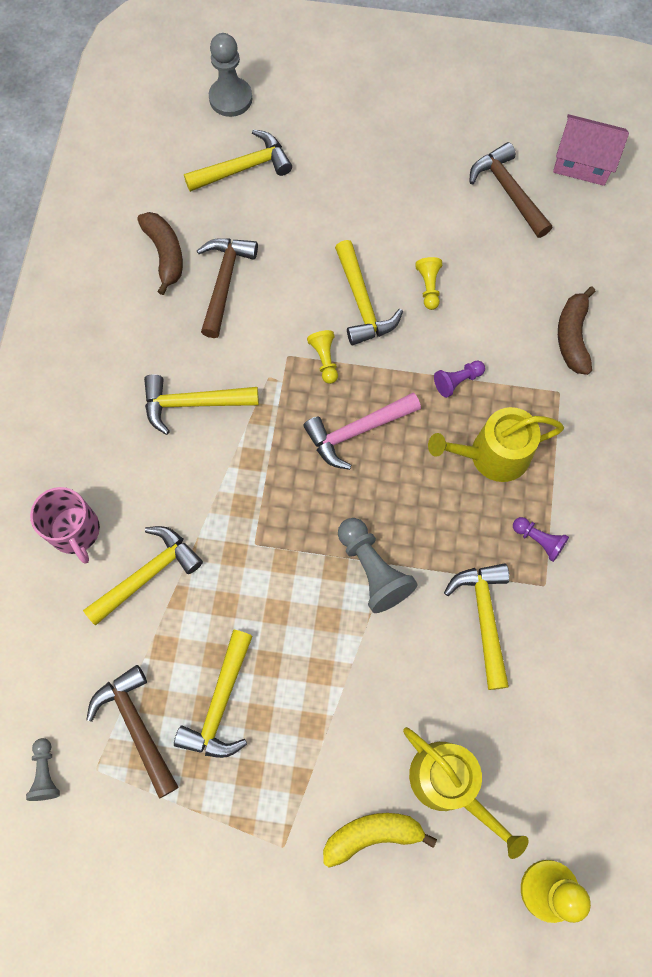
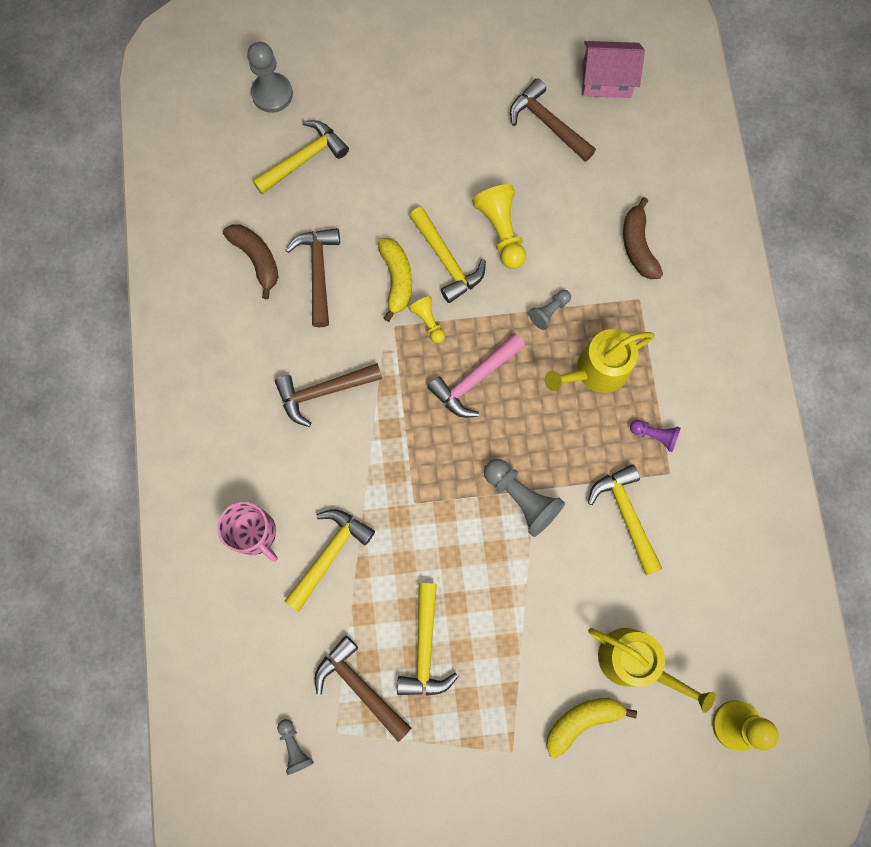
camera: 15 degrees left, 5 degrees up
(193, 403) = (323, 391): yellow hammer -> brown hammer
(303, 309) = (396, 279): none -> yellow banana
(428, 287) = (501, 231): yellow pawn -> yellow pawn, size x1.75
(457, 381) = (549, 312): purple pawn -> grey pawn

